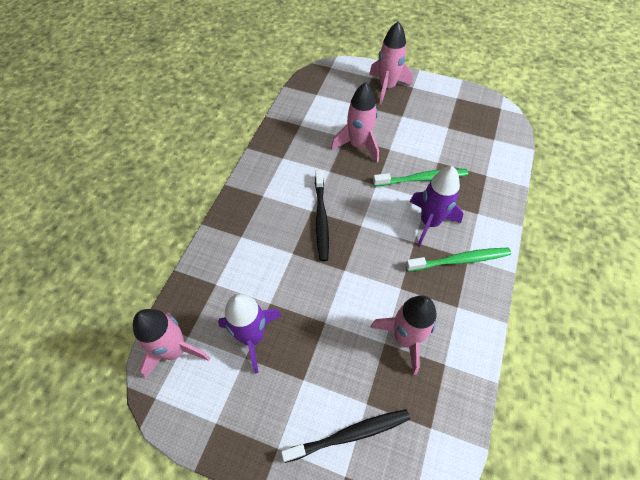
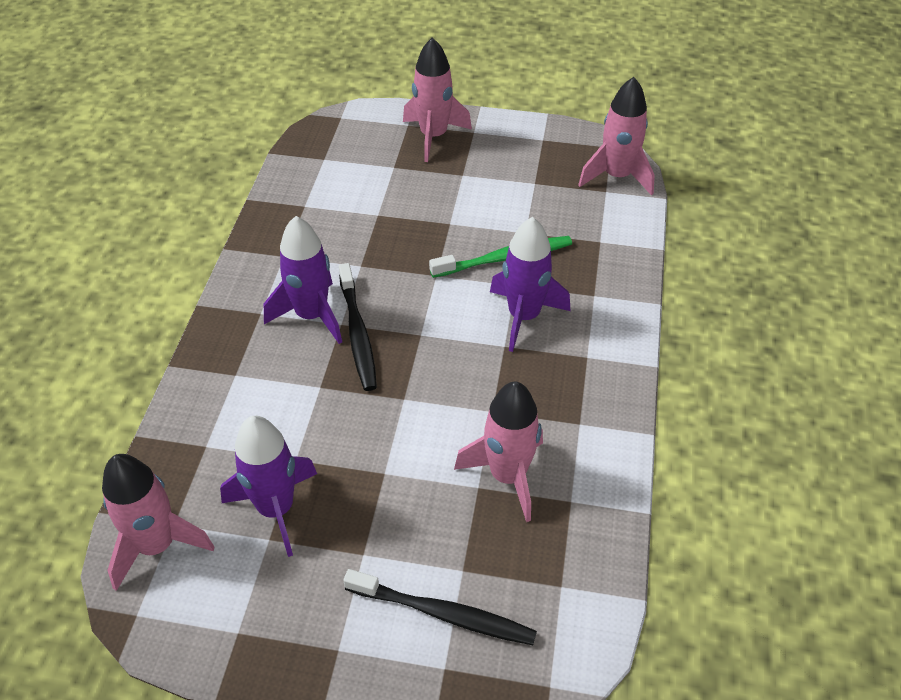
camera: 10 degrees left, 10 degrees down
(294, 202) = (311, 316): none -> purple rocket
(350, 434) = (443, 613): black toothbrush -> black toothbrush turned 45 degrees clockwise
(358, 145) = (400, 224): pink rocket -> pink rocket (617, 176)
(460, 260) = (575, 361): green toothbrush -> none

